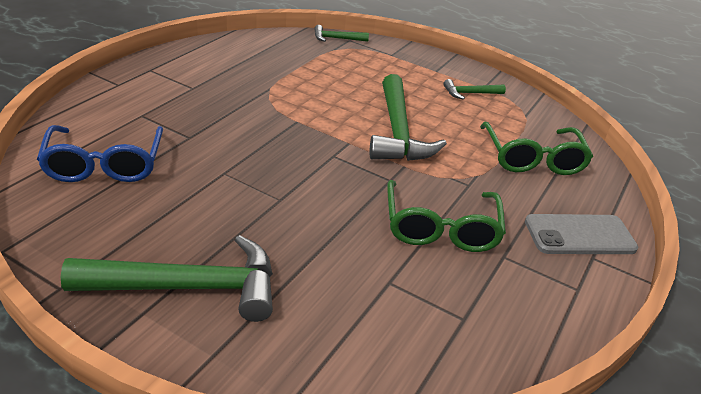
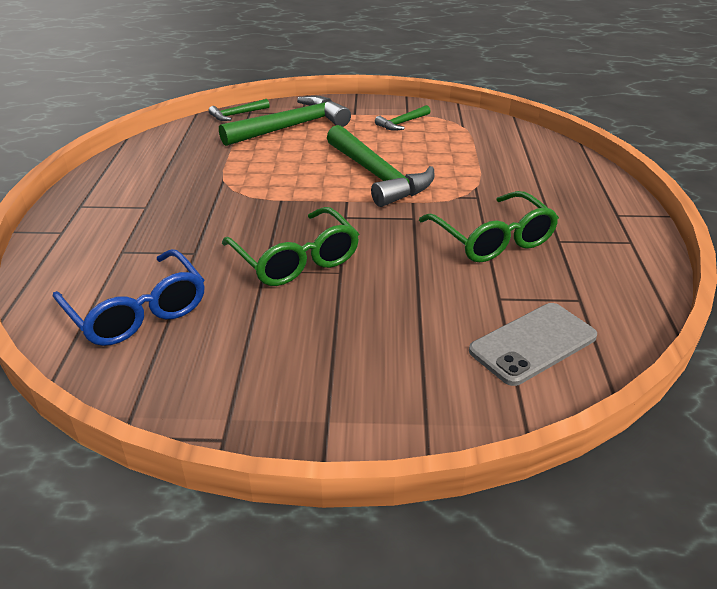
camera: 25 degrees left, 0 degrees up
(188, 287) = (343, 380): green hammer -> green hammer (291, 127)
(532, 158) = (502, 158): green glasses -> green glasses (296, 259)
(579, 235) = (593, 202): grey phone -> grey phone (533, 344)

